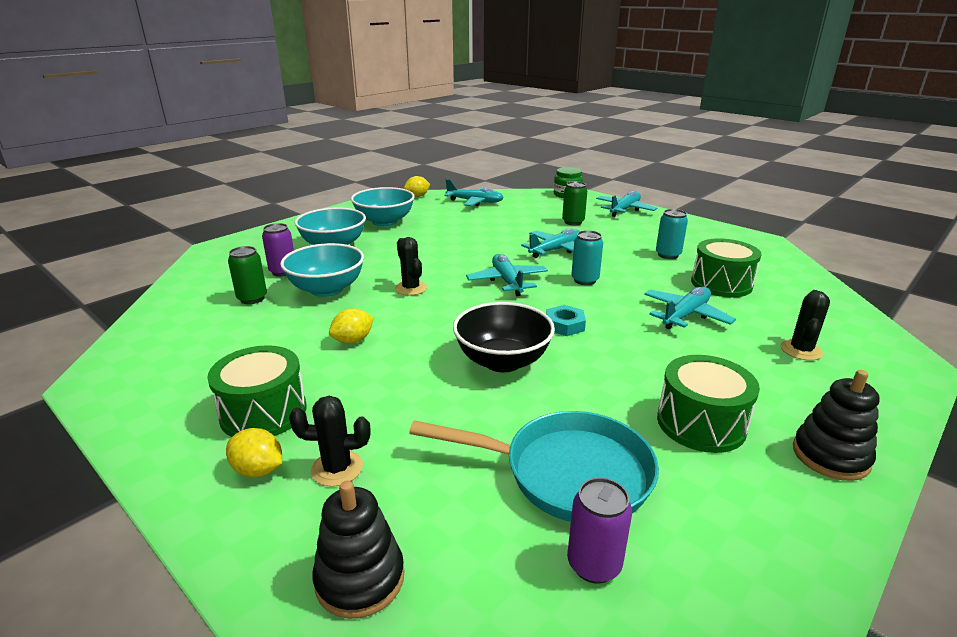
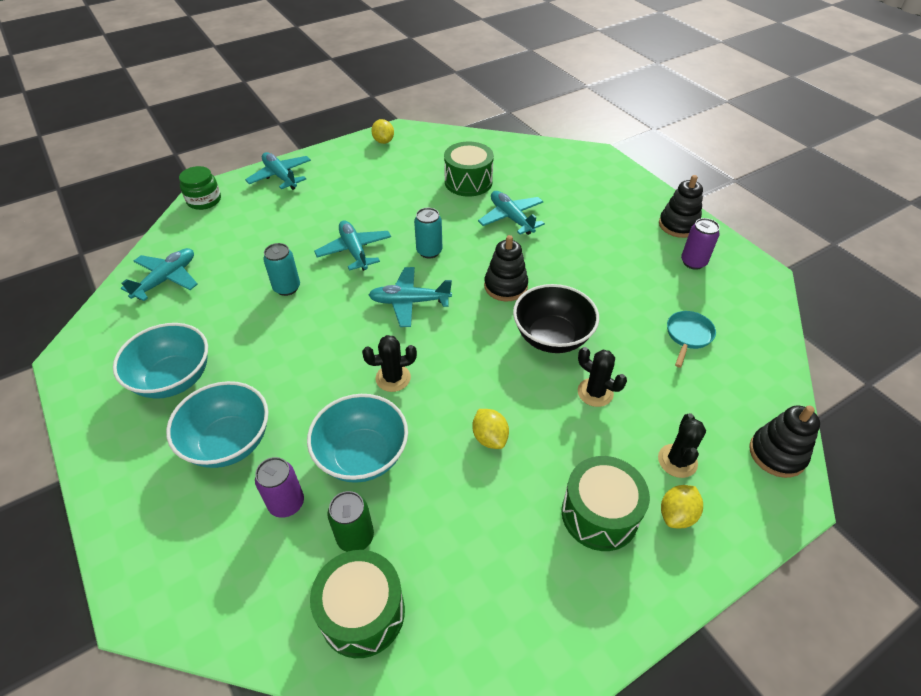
camera: 75 degrees left, 20 degrees up
(417, 196) = (96, 331): yellow lemon -> yellow lemon (383, 141)
(565, 325) = (505, 286): turquoise nut -> black stacking toy
(567, 473) = (688, 336): turquoise pan -> turquoise pan, size x0.51
(573, 222) = (289, 219): green can -> none
(594, 564) = (760, 345): purple can -> purple can (693, 262)
(668, 255) = (402, 188): turquoise can -> turquoise can (287, 288)
(701, 423) = (644, 261): green drum -> green drum (362, 612)
(801, 350) = (572, 187): black cactus -> black cactus (595, 392)

